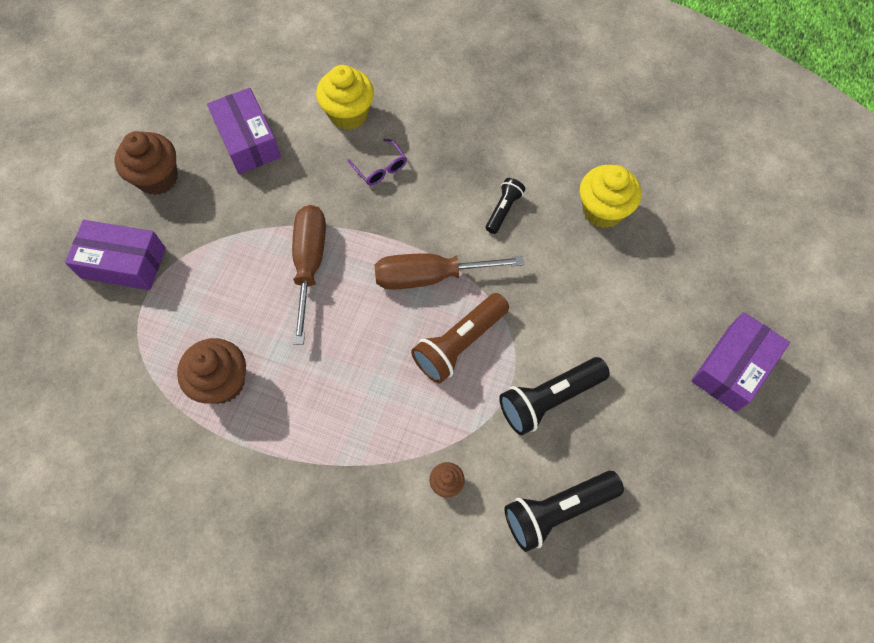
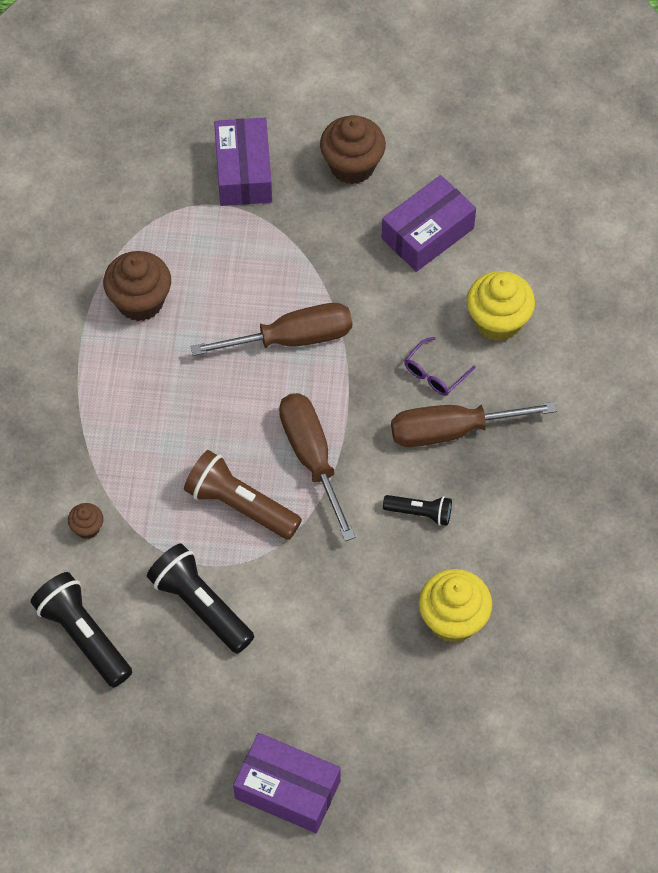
camera: 75 degrees right, 5 degrees down
(436, 170) = (451, 430): none -> brown screwdriver

